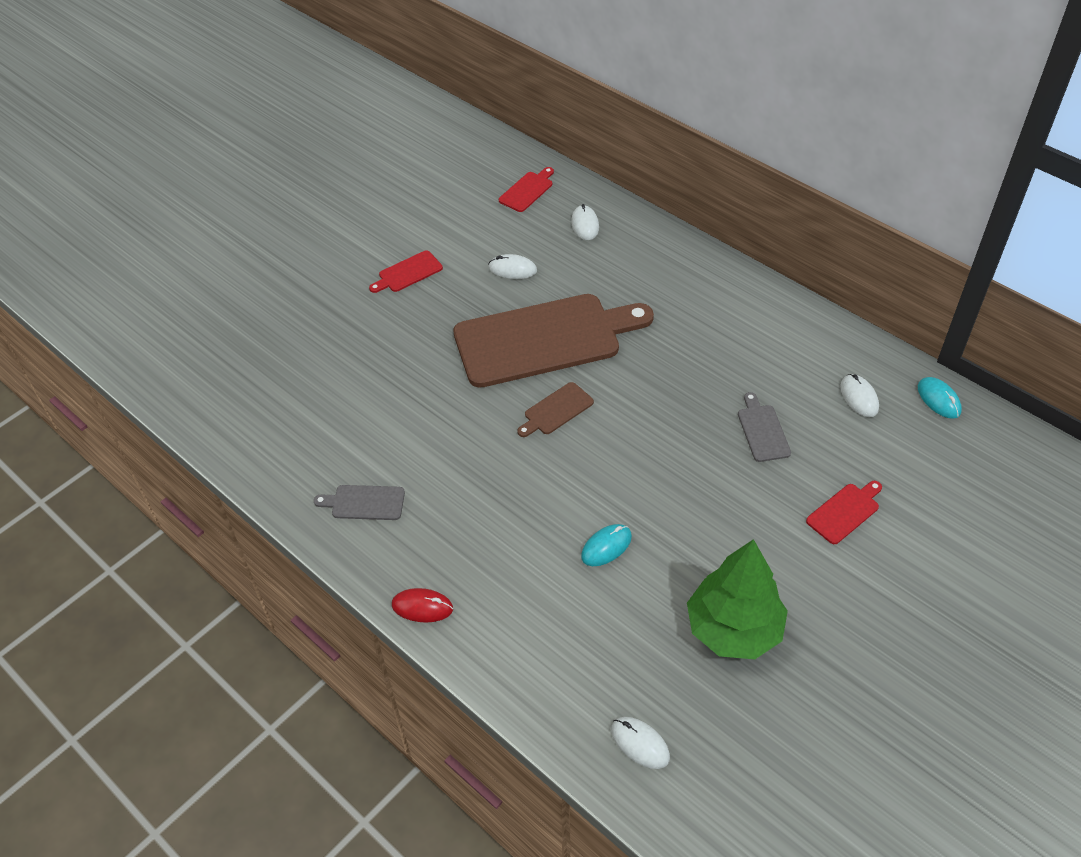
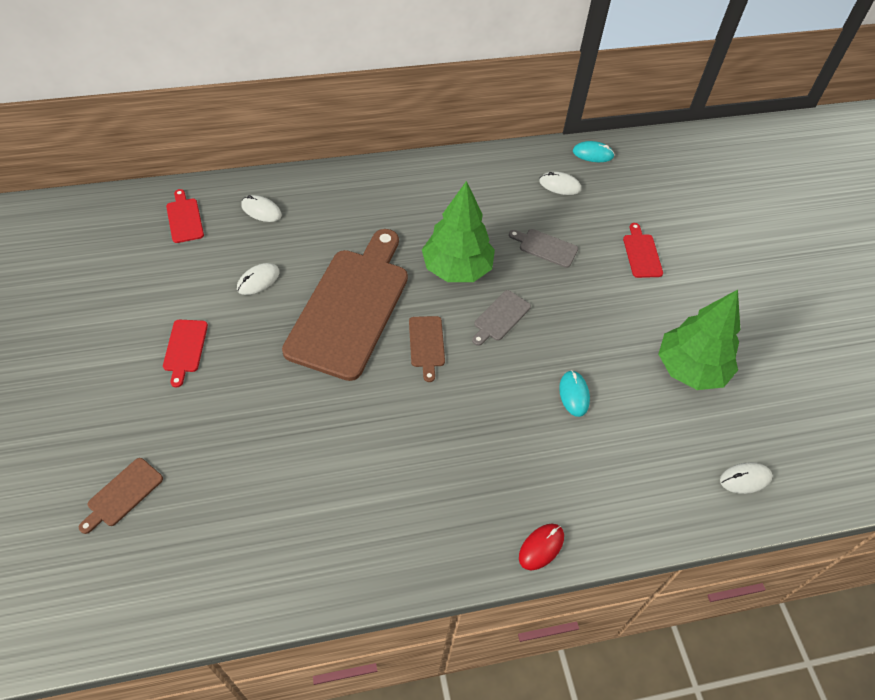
camera: 60 degrees left, 5 degrees up
(260, 324) = (122, 494): none -> brown cutting board
(364, 503) = (406, 528): grey cutting board -> grey cutting board (500, 317)
(662, 382) = (457, 268): none -> green tree

